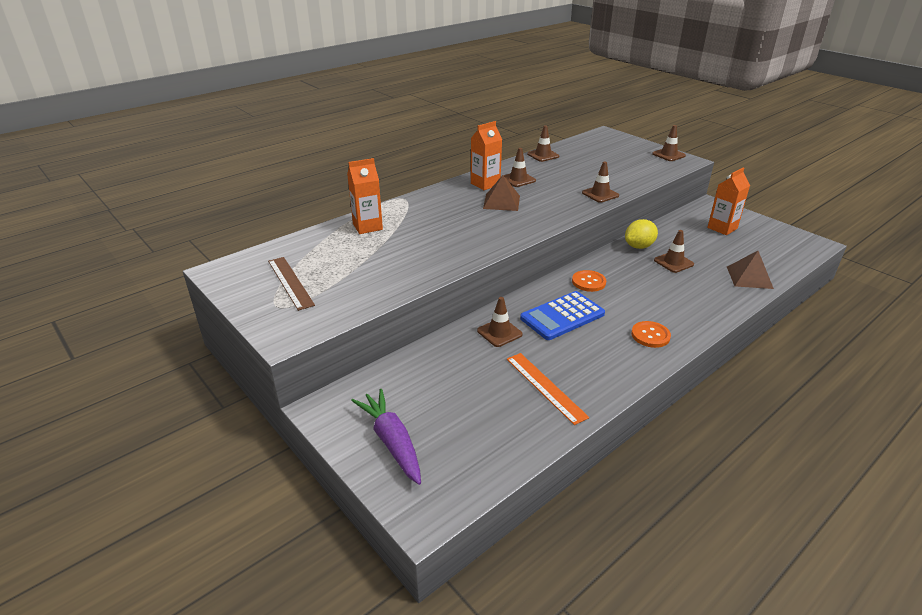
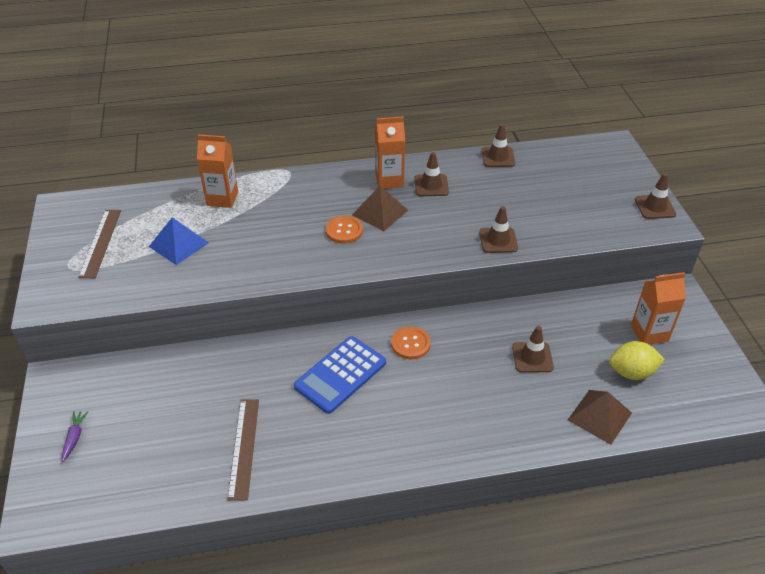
camera: 30 degrees right, 10 degrees up
(365, 263) = (178, 244): none -> blue pyramid
(391, 441) = (74, 437): purple carrot -> purple carrot, size x0.48
(499, 332) = (264, 367): brown traffic cone -> none
(545, 387) = (243, 447): orange ruler -> brown ruler
(562, 316) = (340, 374): blue calculator -> blue calculator turned 45 degrees counterclockwise
(639, 246) = (516, 319): yellow lemon -> yellow lemon (631, 372)
(650, 335) = (402, 439): orange button -> orange button (344, 231)

